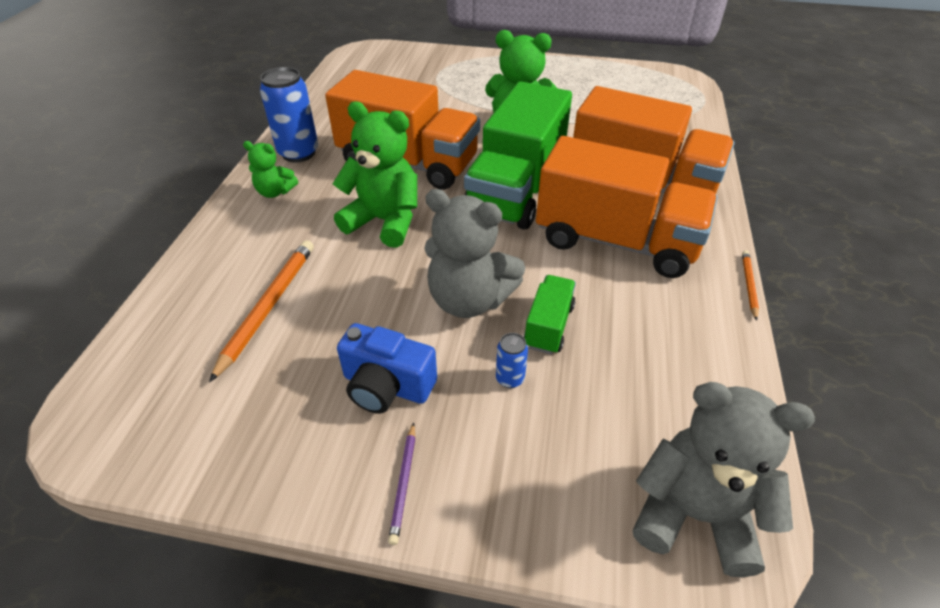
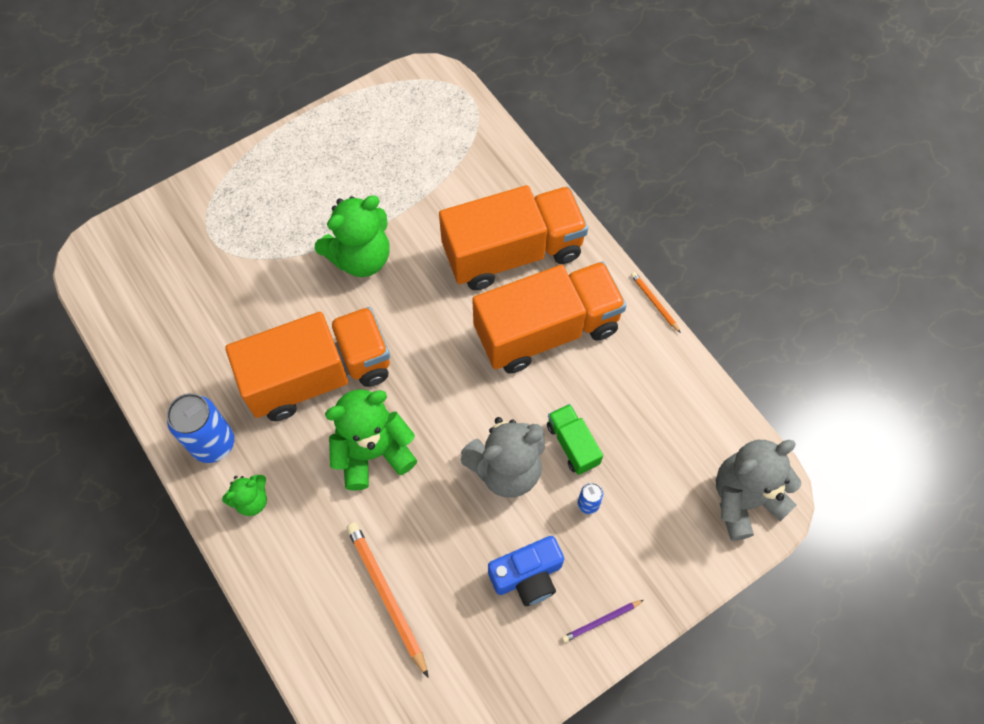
camera: 45 degrees left, 20 degrees up
(404, 483) = (601, 621): purple pencil -> purple pencil turned 105 degrees clockwise
(516, 190) = (432, 335): green truck -> none

